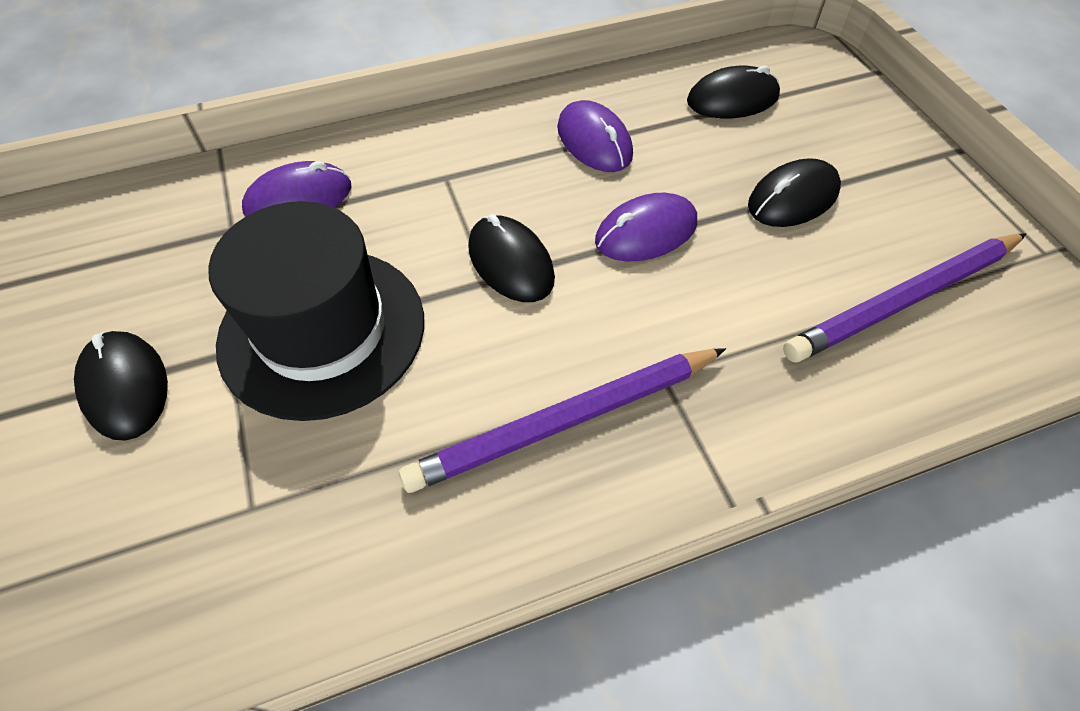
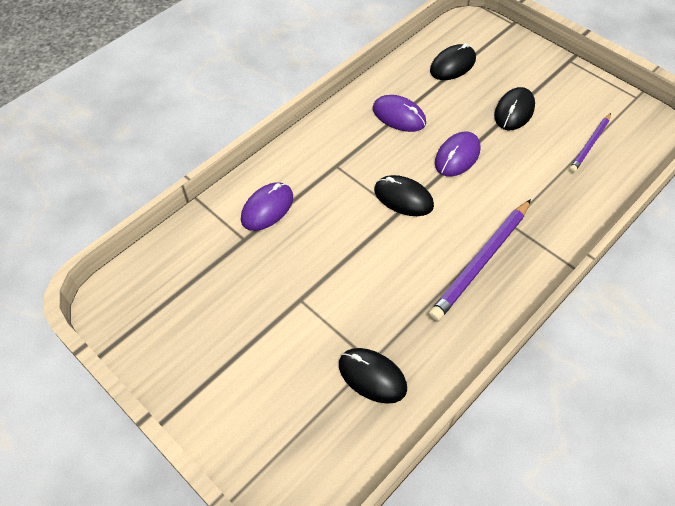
camera: 25 degrees left, 0 degrees up
(125, 387) = (262, 338): black mouse -> black mouse (372, 376)
(322, 331) = (337, 270): black hat -> none
(904, 300) = (590, 144): purple pencil -> purple pencil, size x0.59

